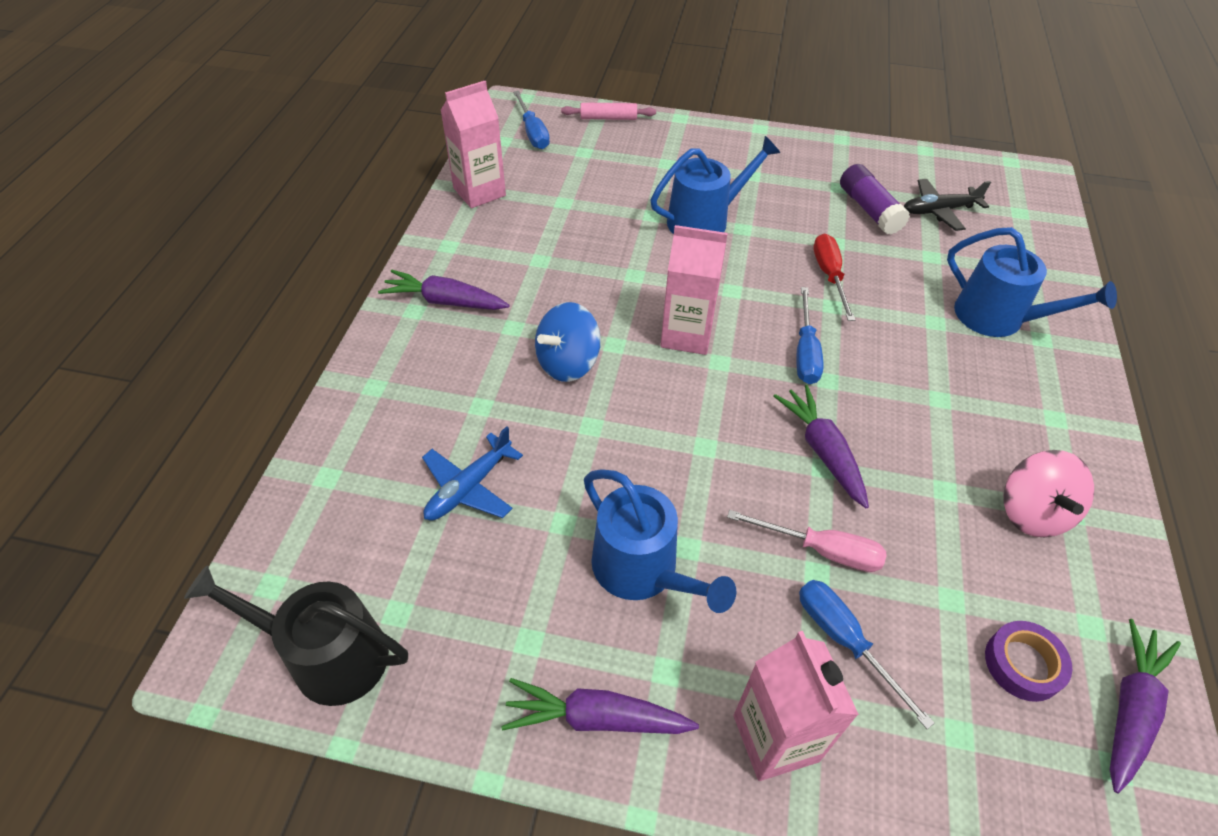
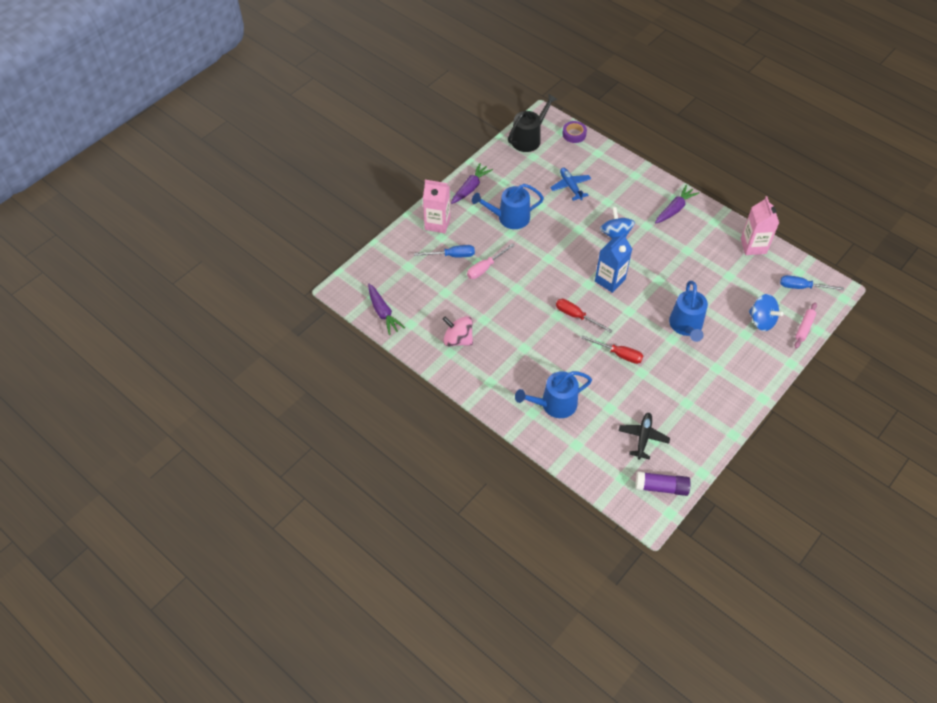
camera: 120 degrees right, 5 degrees up
(628, 154) = (761, 321): none -> blue spinning top
(686, 335) = (610, 280): pink carton -> blue carton
(805, 352) = (576, 316): blue screwdriver -> red screwdriver
(822, 451) = (524, 292): purple carrot -> none
(869, 210) = (660, 404): purple glue stick -> purple glue stick (661, 487)
(1023, 664) = (414, 296): purple tape -> purple tape (574, 134)

